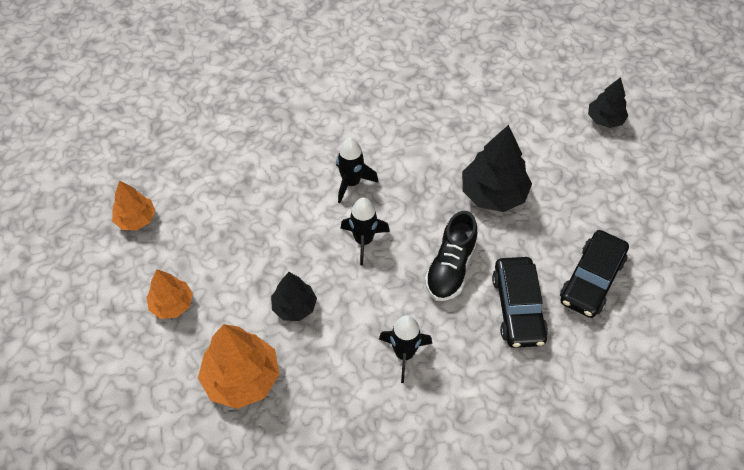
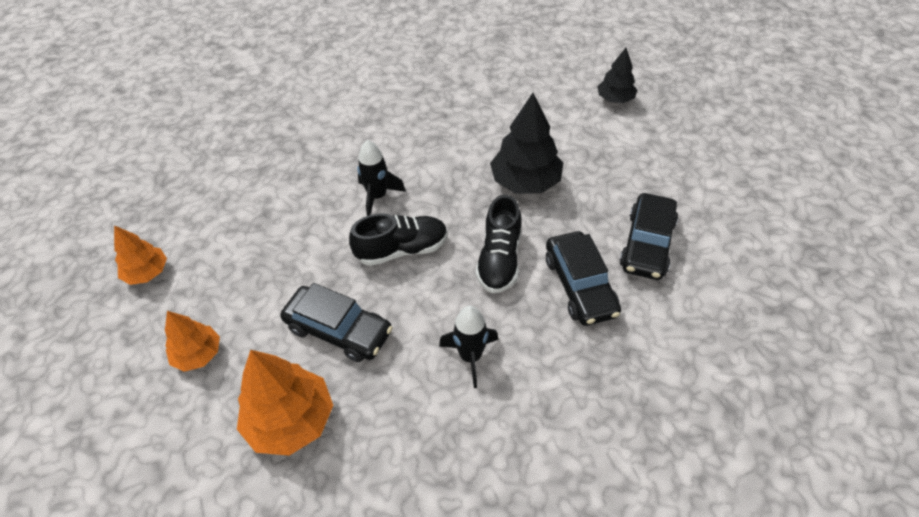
camera: 10 degrees left, 5 degrees down
(294, 307) = (338, 330): black tree -> black car
(364, 241) = (402, 249): black rocket -> black shoe

